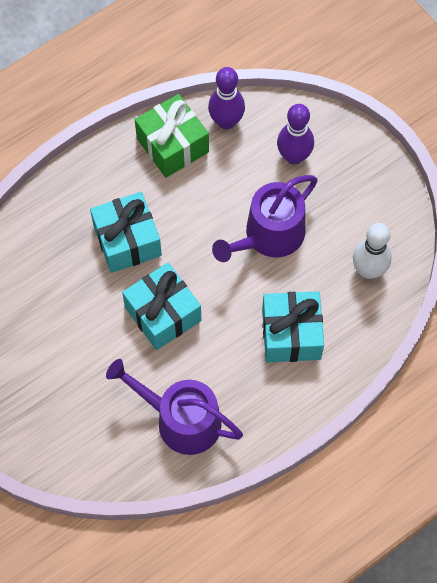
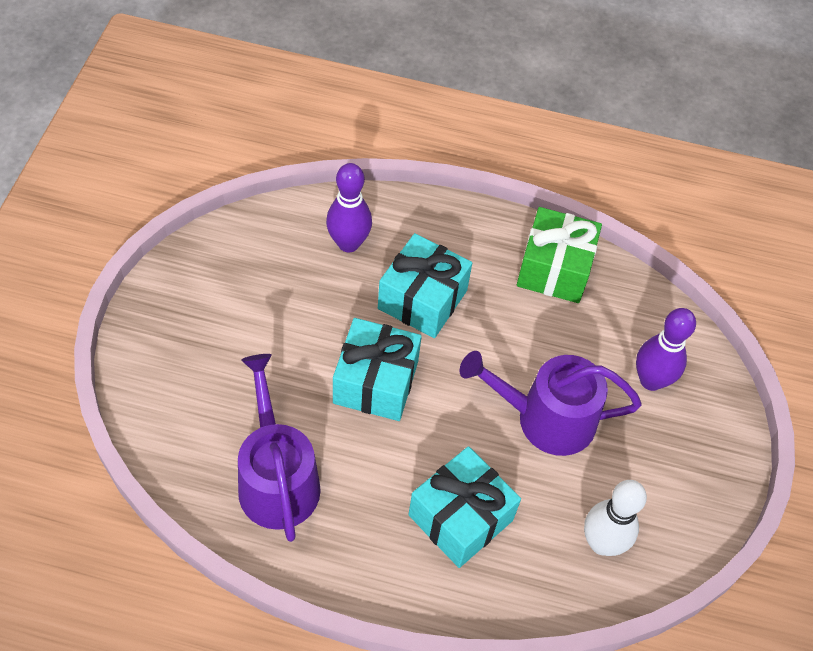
camera: 45 degrees right, 10 degrees down
(226, 121) = (624, 296): purple bowling pin -> purple bowling pin (348, 243)

